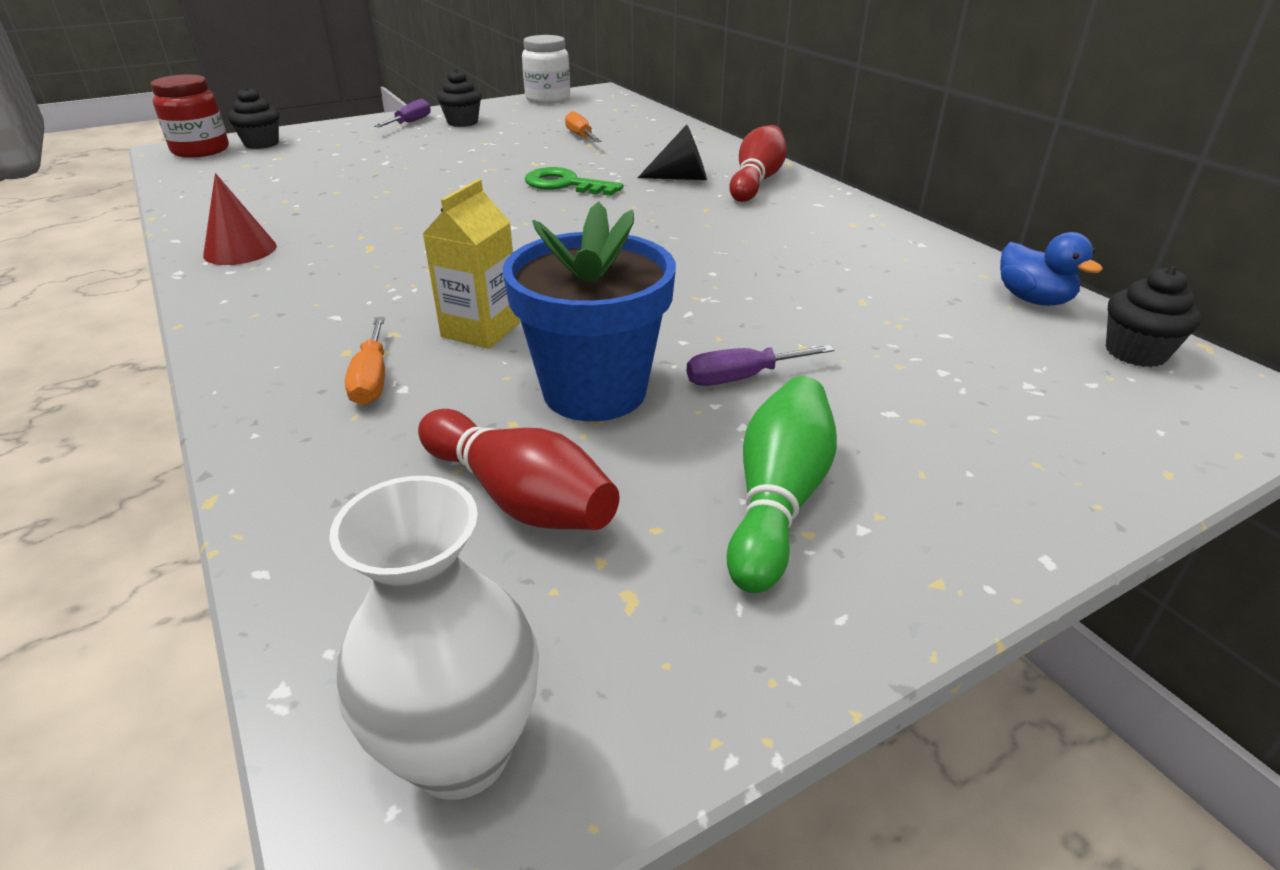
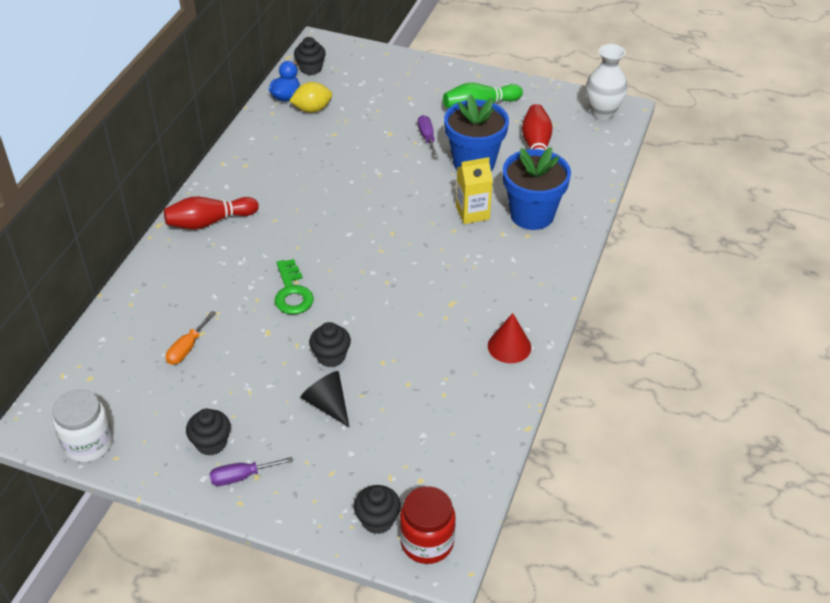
camera: 130 degrees left, 10 degrees up
(372, 379) = (532, 215): orange screwdriver -> blue flower pot
(446, 175) = (331, 356): none -> black cupcake
(681, 178) = (233, 253): black cone -> black cone (327, 404)
(741, 378) = (427, 137): purple screwdriver -> purple screwdriver turned 135 degrees counterclockwise
(965, 307) = (312, 109): none -> yellow lemon

